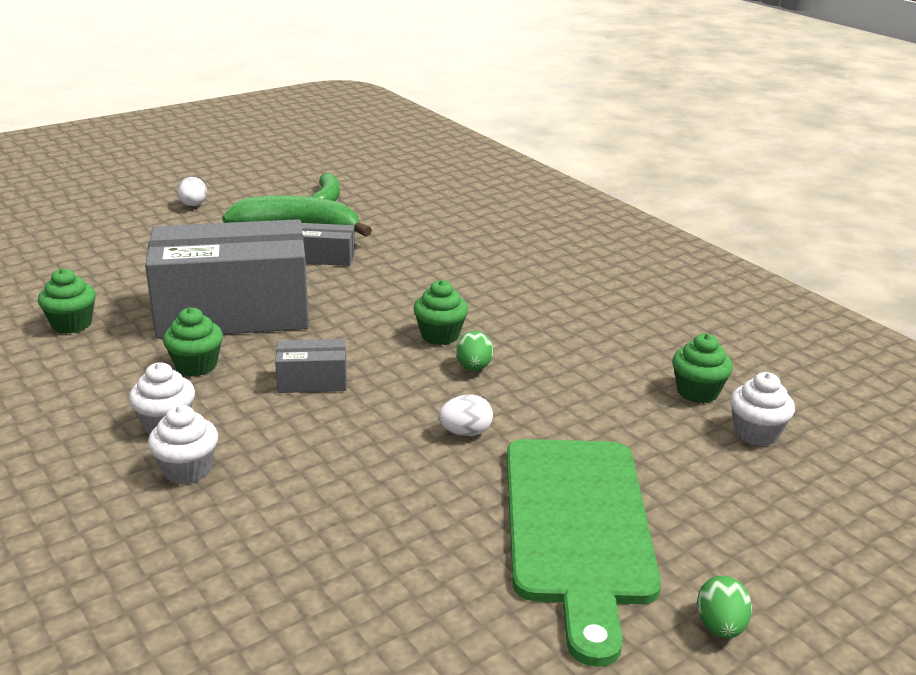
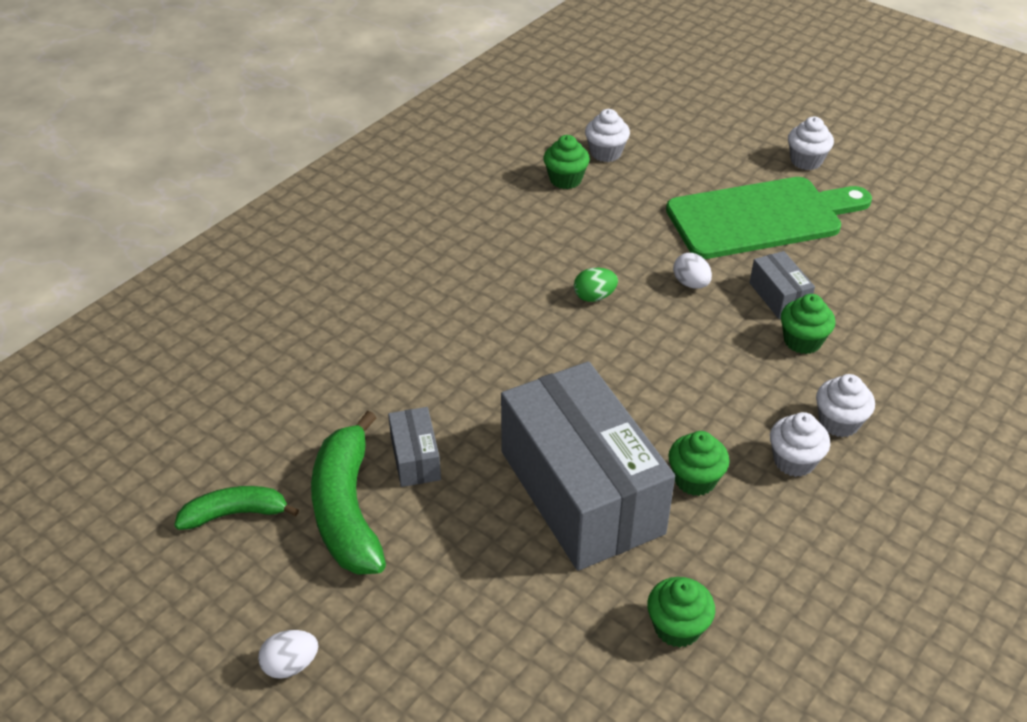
camera: 105 degrees left, 15 degrees up
(312, 381) = (673, 389): grey box -> grey box (778, 296)
(440, 335) = (550, 328): green cupcake -> green cupcake (802, 341)
(720, 626) = (806, 161): green egg -> white cupcake

